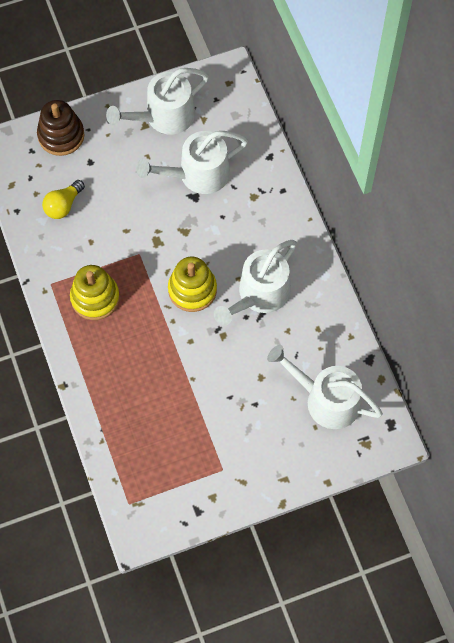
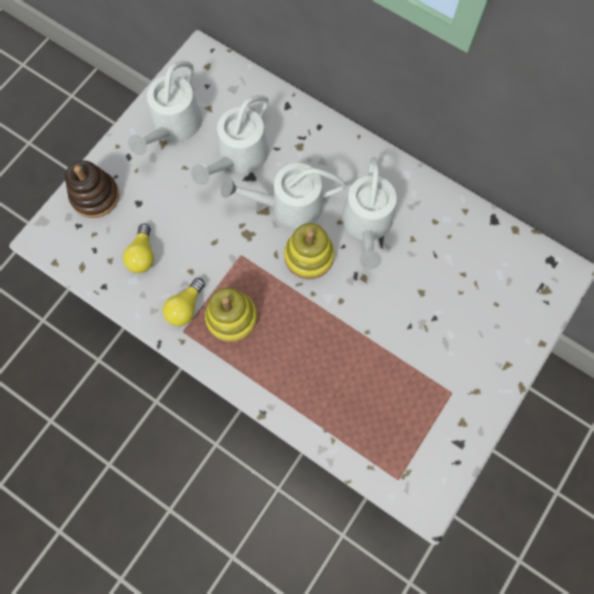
camera: 35 degrees left, 5 degrees up
(66, 267) = (185, 307): none -> yellow light bulb
(326, 400) = (487, 275): white watering can -> white watering can (289, 205)

